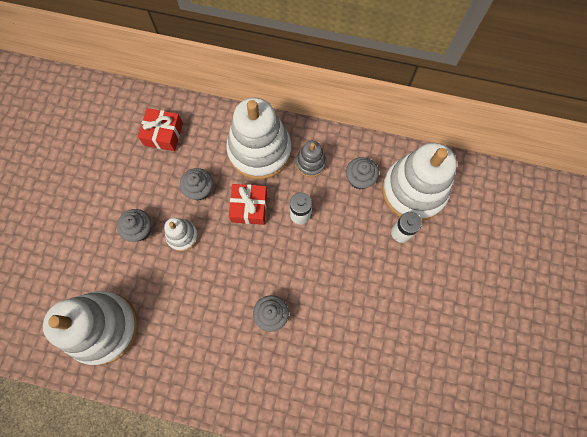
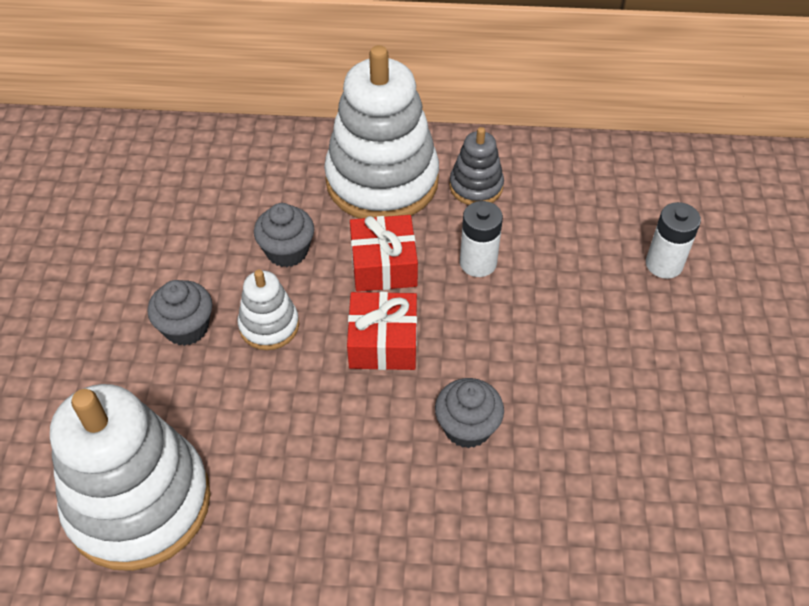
camera: 10 degrees left, 20 degrees down
(163, 134) = (205, 180): red gift -> red gift (383, 342)
(359, 179) = (567, 197): grey cupcake -> none
(413, 191) = (665, 201): white stacking toy -> none

